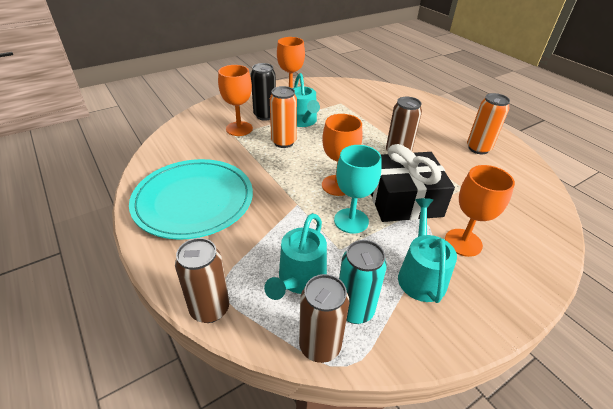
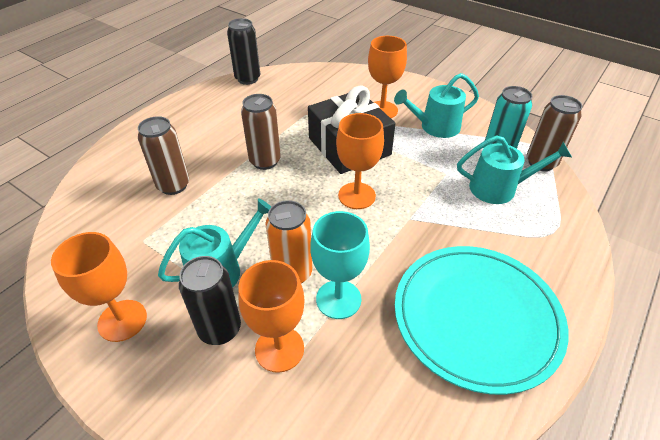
camera: 110 degrees left, 5 degrees up
(210, 309) = (578, 232): brown can -> brown can (173, 185)
(351, 221) = (404, 174): turquoise goblet -> turquoise goblet (338, 299)
(478, 148) = (227, 108): orange can -> none
(532, 167) = (248, 79): none -> black can

